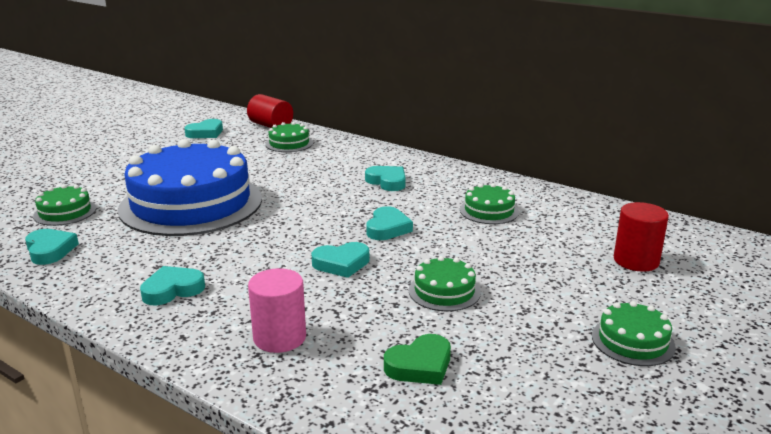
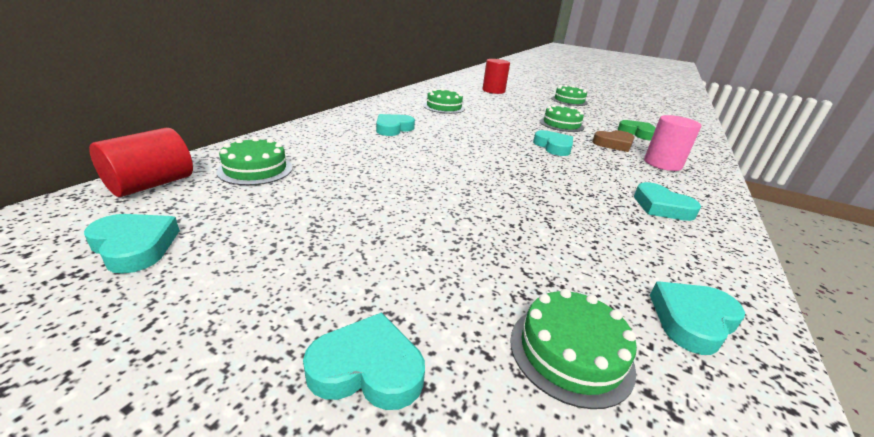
camera: 100 degrees left, 5 degrees up
(191, 203) = (477, 220): blue cake -> none
(357, 317) = (614, 144): none -> brown heart
(387, 228) = (487, 132): turquoise heart -> turquoise heart (367, 368)

